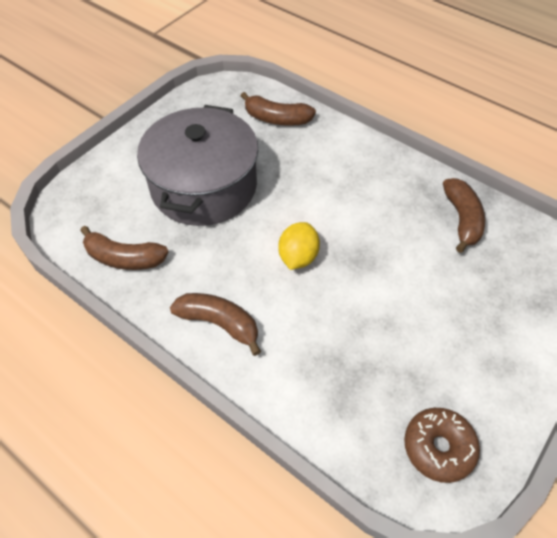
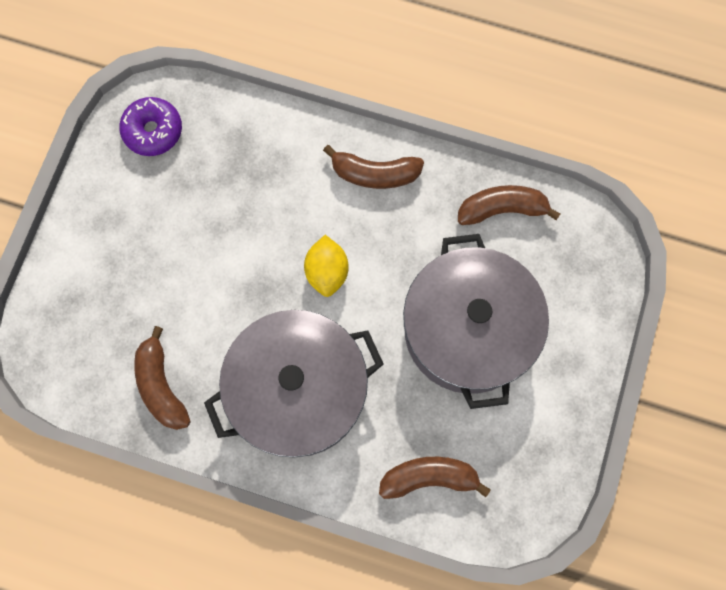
camera: 160 degrees right, 20 degrees up
(351, 187) = (298, 390): none -> grey pot
(438, 447) = (153, 131): brown donut -> purple donut

